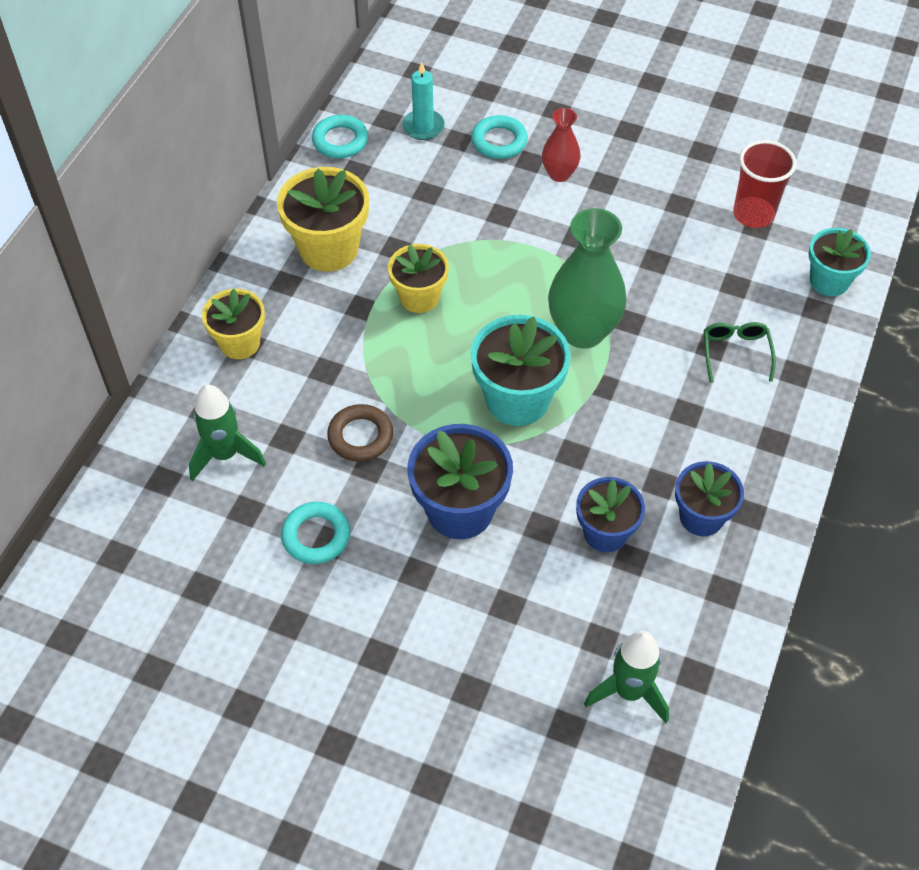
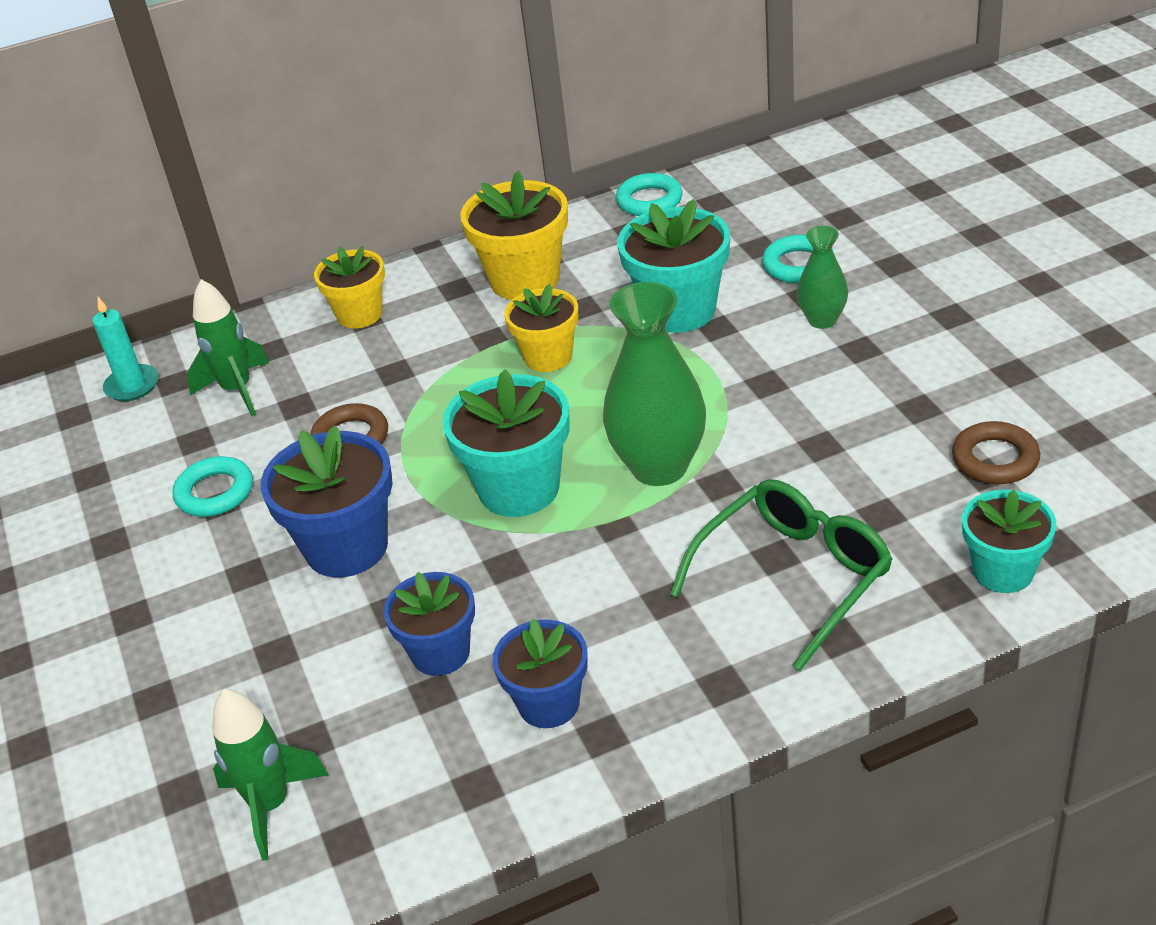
camera: 50 degrees right, 15 degrees down
(423, 127) = (740, 222): turquoise candle -> turquoise candle (132, 386)
(463, 215) = (679, 310): none -> turquoise flower pot
(559, 174) = (822, 320): red vase -> green vase
(735, 353) = (794, 577): green glasses -> green glasses, size x1.81
(753, 214) = (995, 459): red cup -> brown ring

